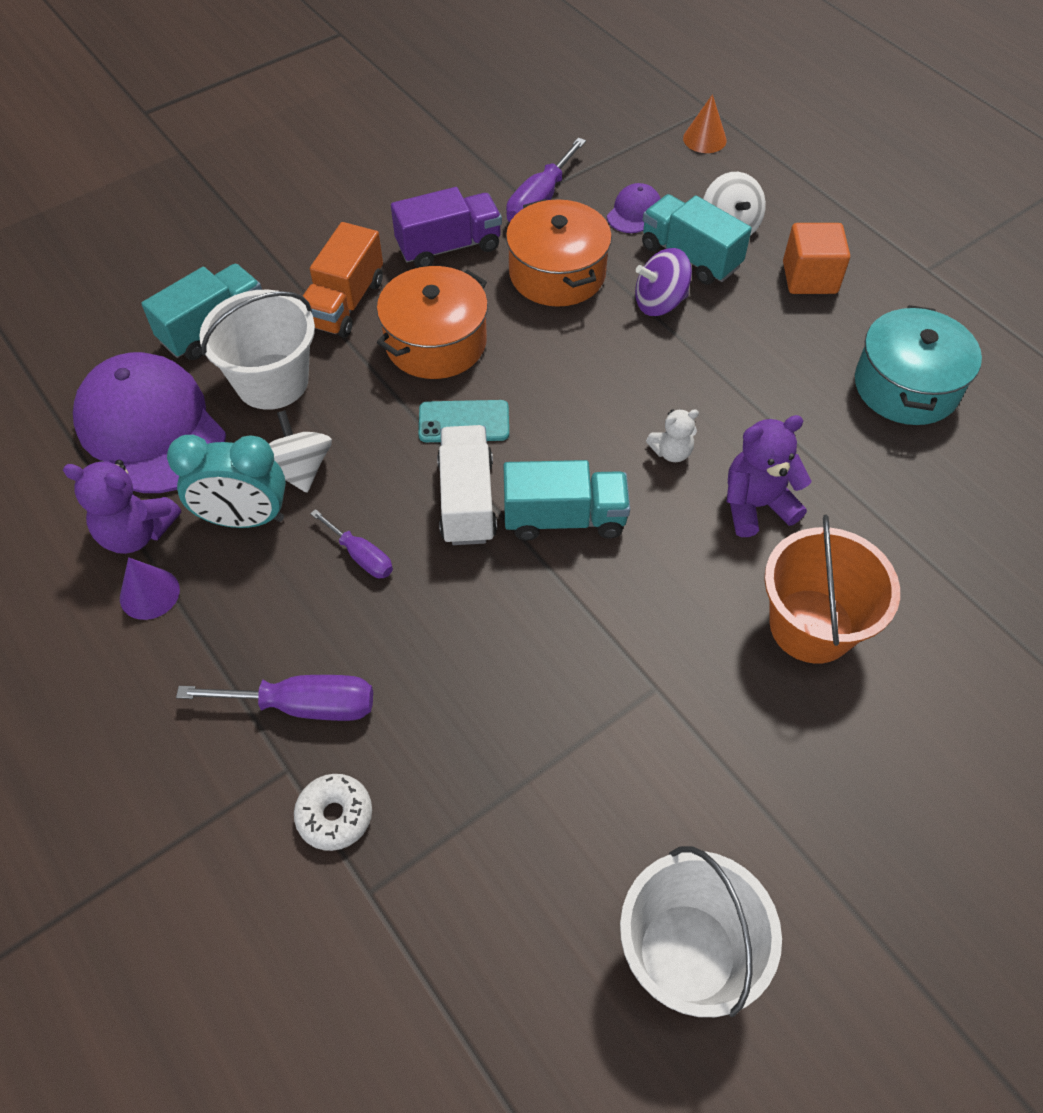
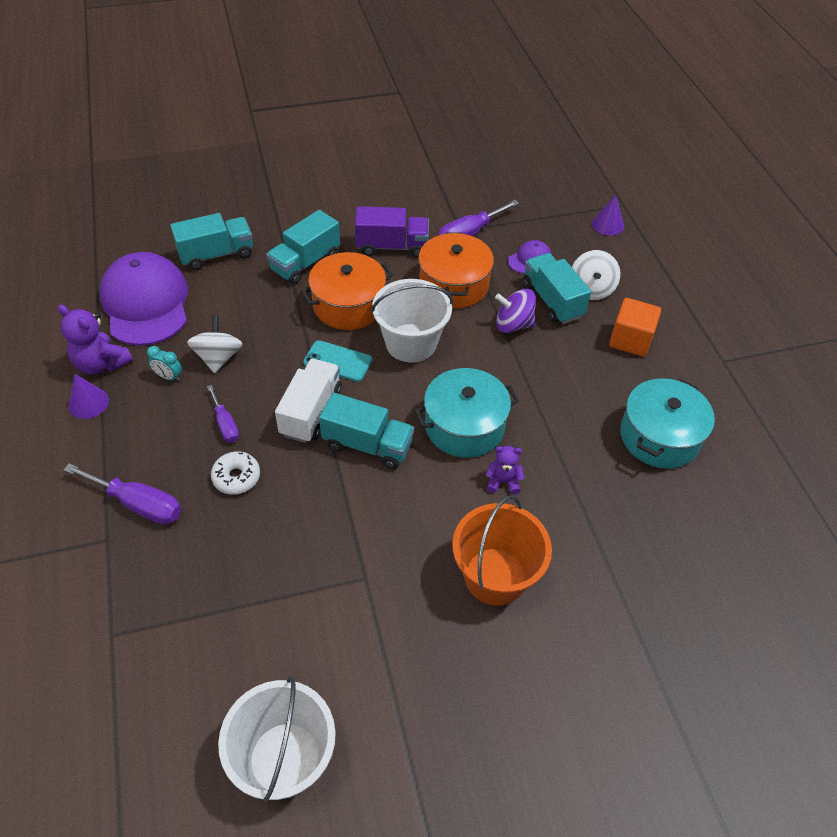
camera: 20 degrees right, 5 degrees down
(244, 519) = (169, 377): turquoise clock -> turquoise clock, size x0.48
(272, 381) = (233, 298): white bucket -> white bucket (411, 343)
(335, 815) = (118, 579): white donut -> white donut (236, 477)
(345, 303) = (305, 263): orange truck -> turquoise truck
(671, 452) = (464, 426): white teddy bear -> turquoise pot
(704, 139) = (607, 225): orange cone -> purple cone
(756, 505) = (503, 481): purple teddy bear -> purple teddy bear, size x0.59

